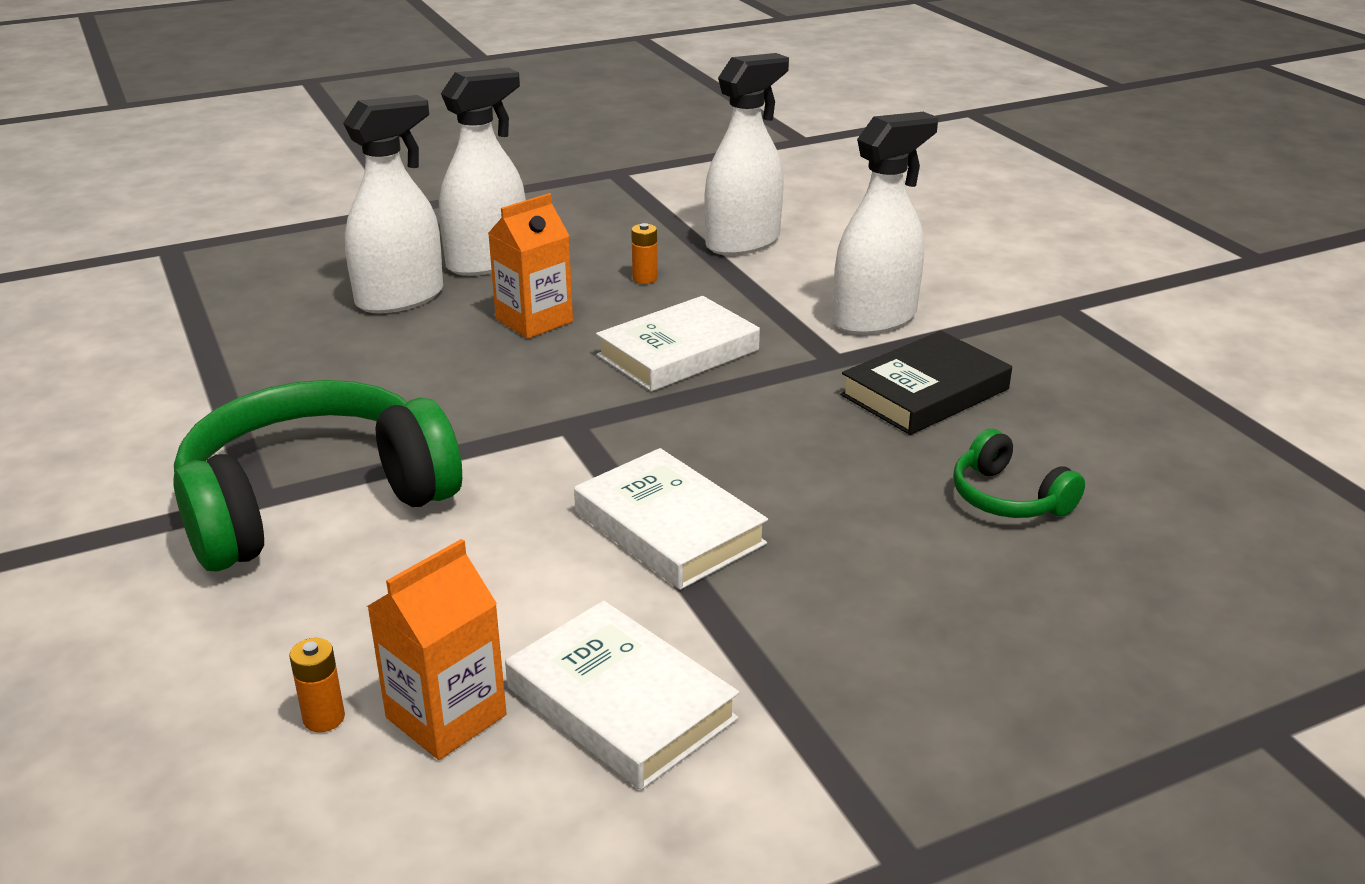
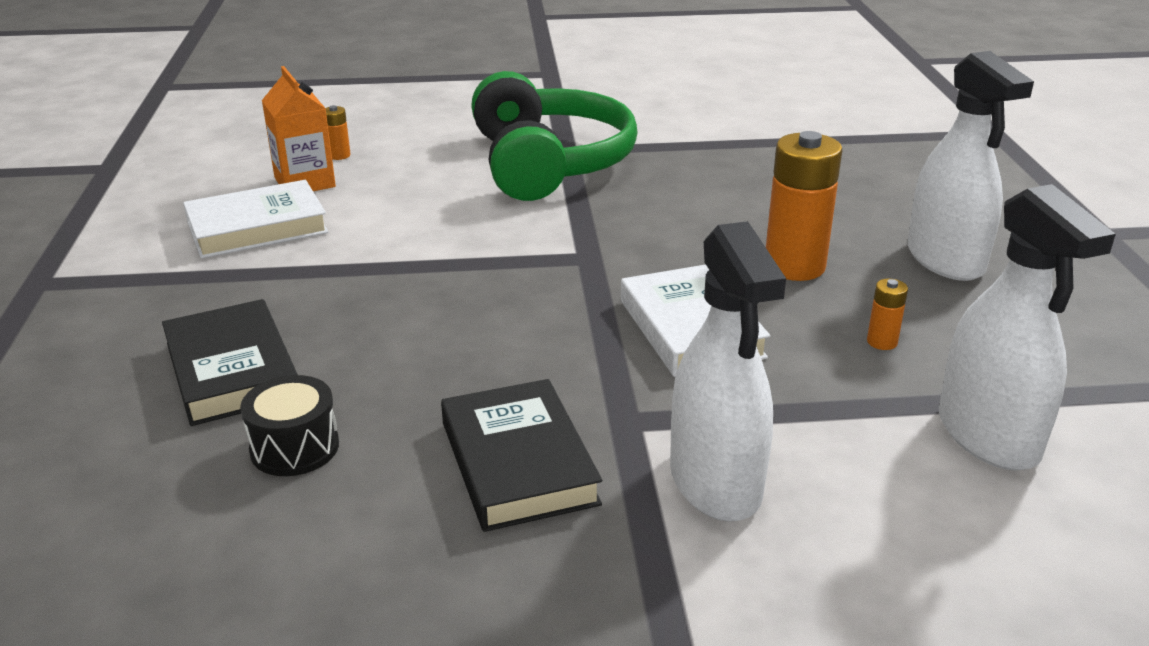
camera: 110 degrees right, 0 degrees up
(400, 298) = (865, 212): white spray bottle -> none
(534, 320) = (794, 266): orange carton -> orange battery
(669, 528) = (410, 272): white book -> none
(941, 580) = (232, 370): none -> black book
(1008, 498) = (294, 447): green headphones -> black drum

